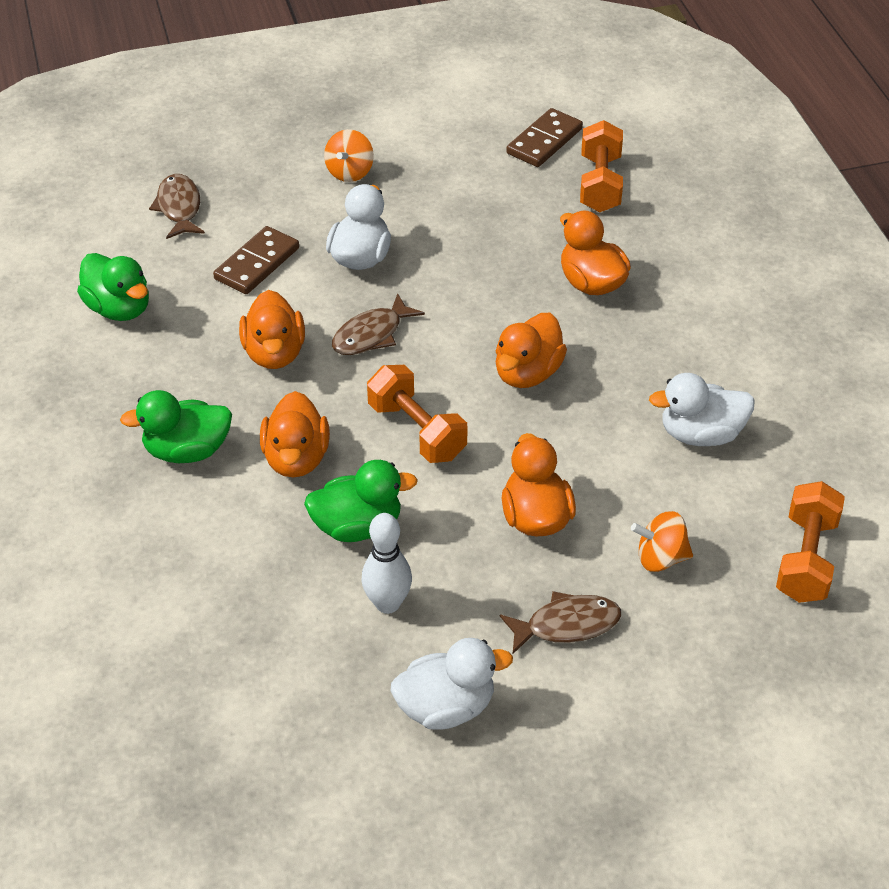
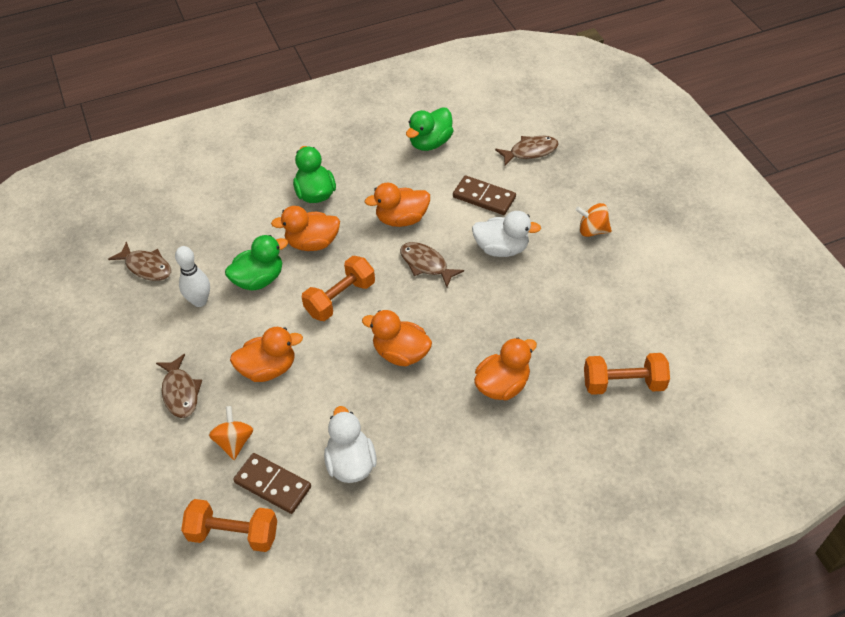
camera: 85 degrees right, 5 degrees up
(293, 682) = (146, 267): none -> brown fish
(357, 526) = (259, 279): green duck -> green duck turned 105 degrees counterclockwise
(446, 707) = (124, 337): white duck -> none
(544, 141) = (667, 342): brown domino -> brown domino (272, 485)

